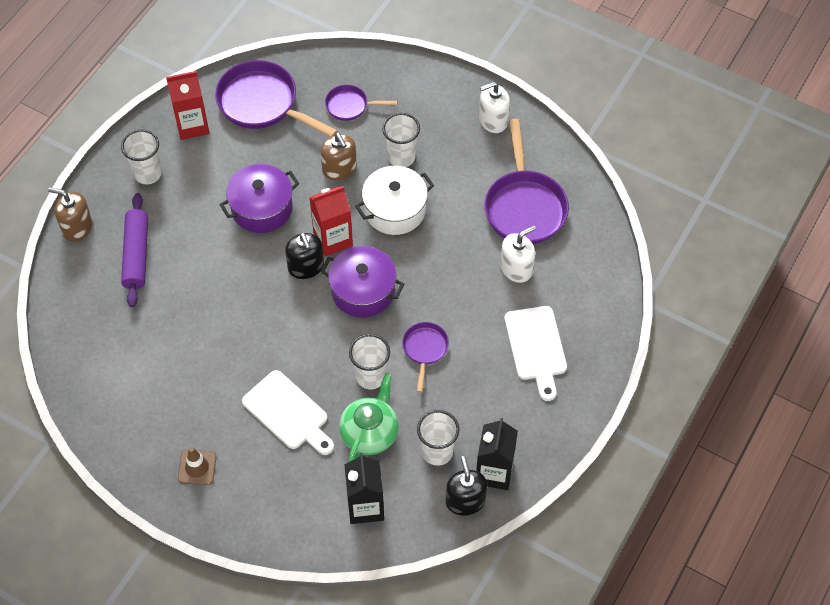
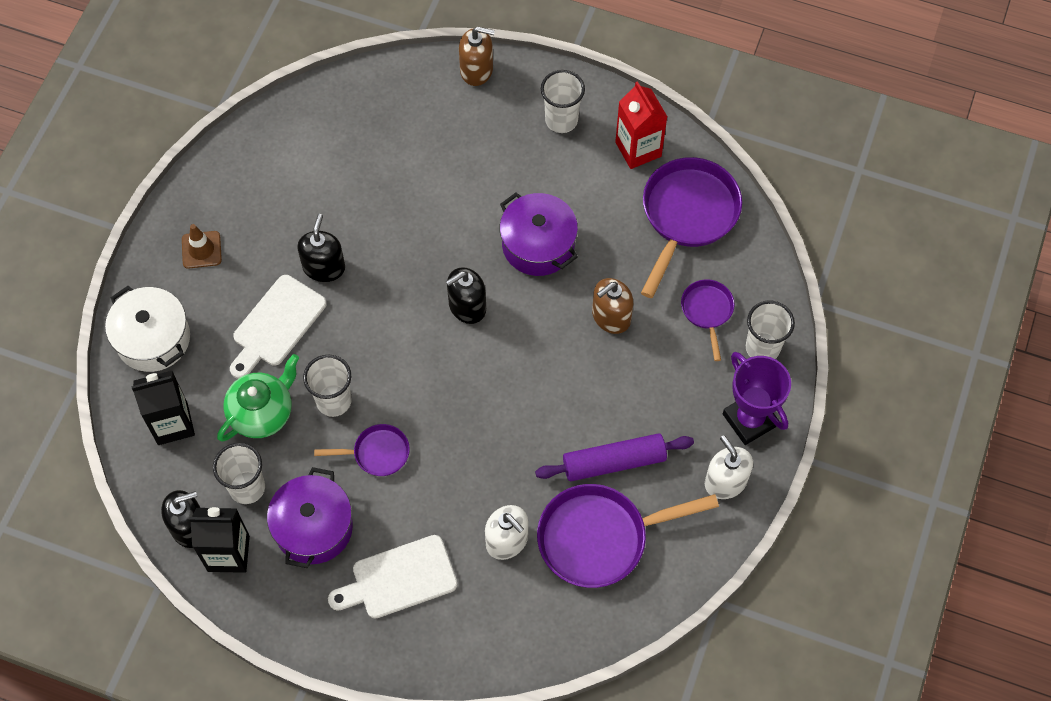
camera: 80 degrees right, 5 degrees up
(77, 227) = (476, 70): brown soap dispenser -> brown soap dispenser turned 90 degrees clockwise
(136, 255) = (452, 134): purple rolling pin -> purple rolling pin (614, 462)
(241, 369) = (324, 267): none -> black soap dispenser
(333, 239) = (510, 328): red carton -> none
(363, 291) = (445, 373): purple pot -> purple pot (313, 527)
(370, 433) = (262, 412): green teapot -> green teapot turned 60 degrees counterclockwise
(395, 210) = (565, 388): white pot -> white pot (153, 339)
(401, 157) = (644, 382): white cup -> white cup (762, 348)
(446, 96) = (749, 420): none -> purple trophy

